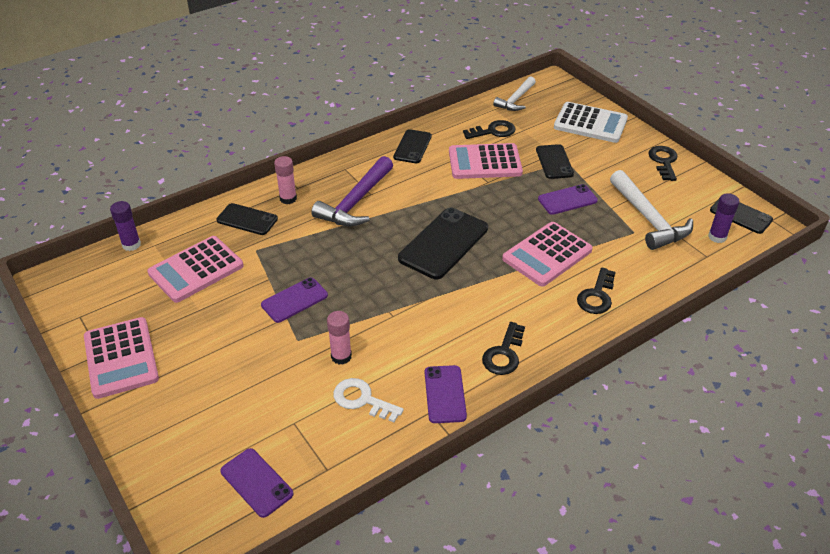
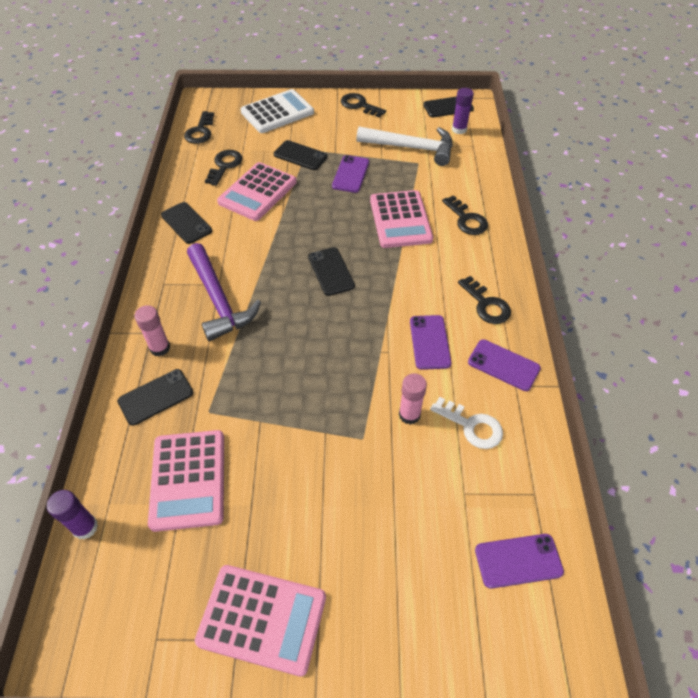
camera: 55 degrees left, 10 degrees up
(294, 300) = (308, 414): purple phone -> purple phone (429, 342)
(362, 400) = (472, 426): white key -> white key turned 120 degrees counterclockwise
(443, 243) = (331, 271): black phone -> black phone, size x0.60
(516, 100) = (200, 131): white hammer -> black key

